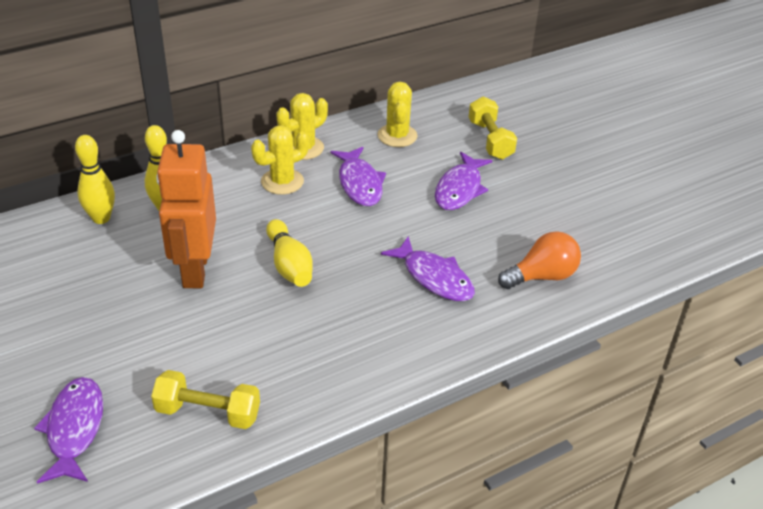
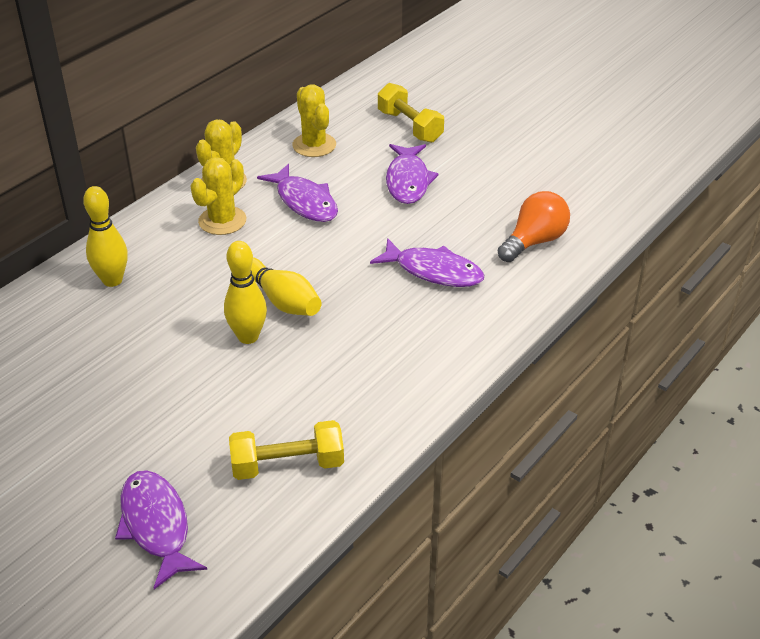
camera: 20 degrees left, 0 degrees up
(101, 218) = (45, 310): yellow bowling pin -> yellow bowling pin (248, 337)
(195, 270) = (184, 333): orange robot -> none

